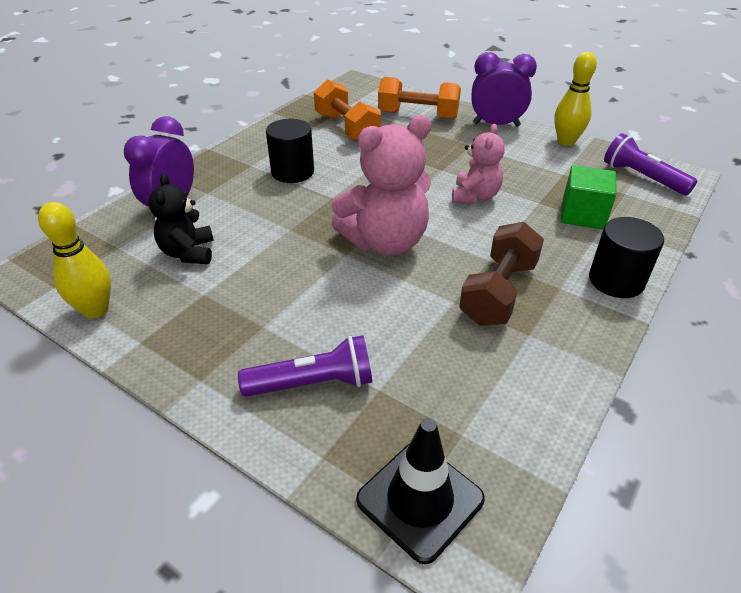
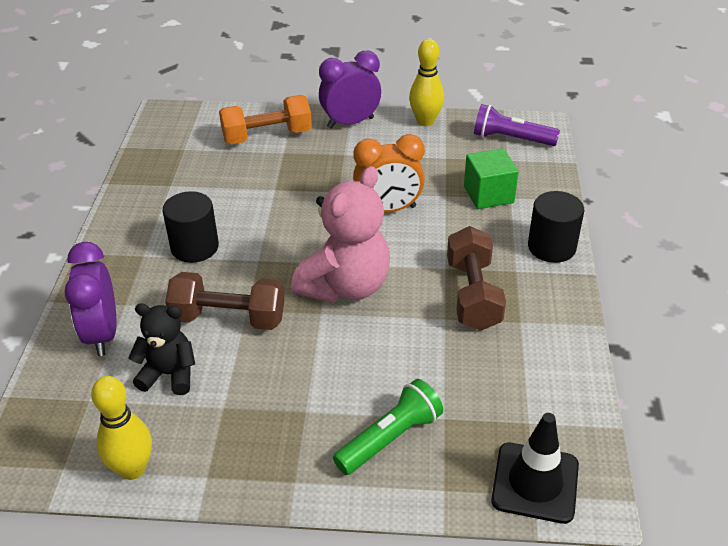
camera: 30 degrees left, 0 degrees up
(188, 253) = (169, 374): black teddy bear -> black teddy bear turned 135 degrees clockwise
(270, 230) = (228, 318): none -> brown dumbbell
(313, 383) = (390, 438): purple flashlight -> green flashlight
(346, 128) = (207, 176): orange dumbbell -> none
(475, 196) = (388, 209): pink teddy bear -> orange clock

